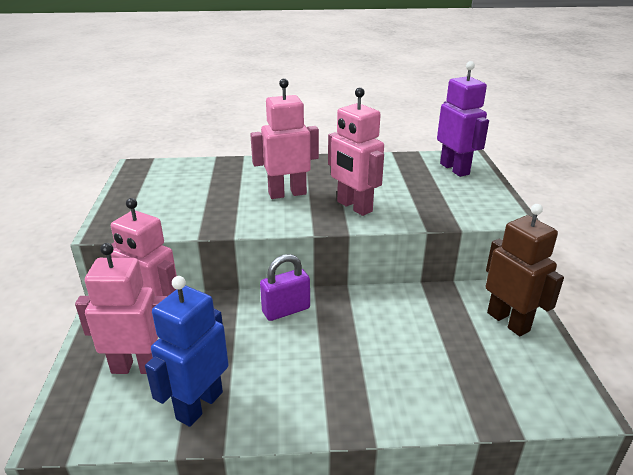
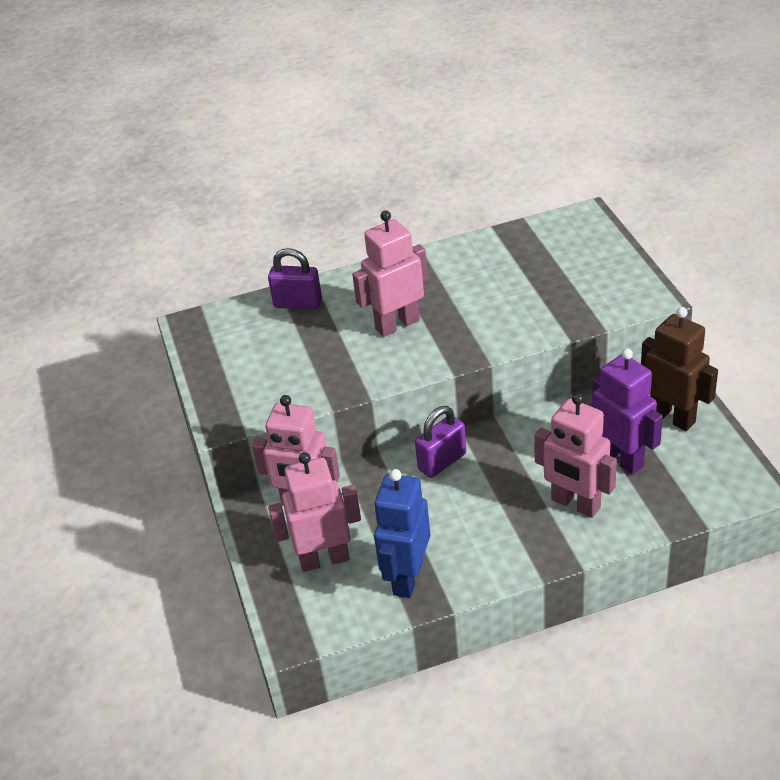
camera: 10 degrees left, 10 degrees up
(222, 168) = (298, 303): none -> purple padlock
(354, 207) = (481, 326): pink robot -> pink robot (575, 504)
(455, 169) = (575, 240): purple robot -> purple robot (621, 458)

